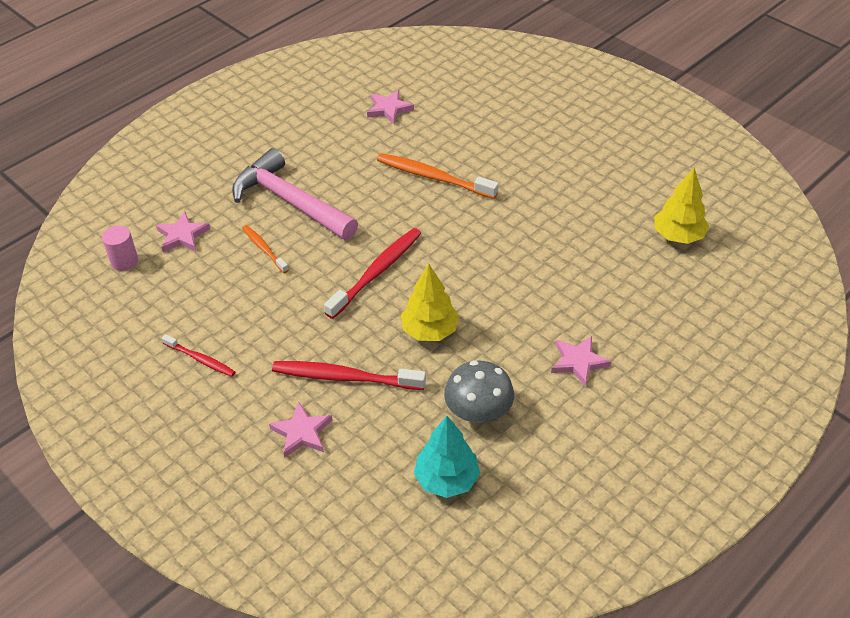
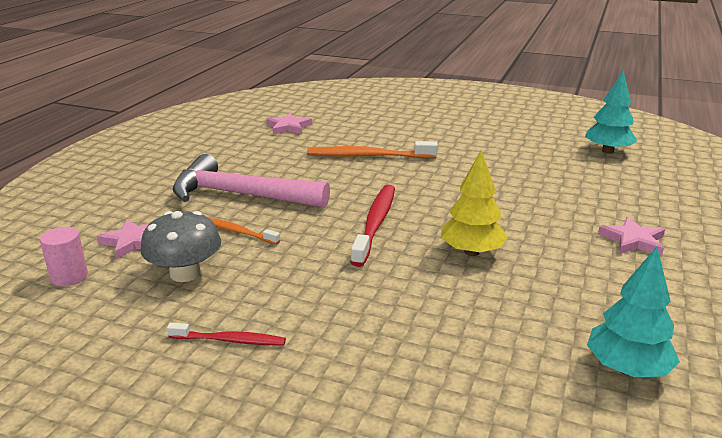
camera: 25 degrees left, 20 degrees down
(302, 432) = (418, 375): pink star -> none
(344, 377) = (420, 310): red toothbrush -> none
(478, 411) = (589, 300): grey mushroom -> grey mushroom (185, 273)
(678, 236) = (607, 151): yellow tree -> turquoise tree

